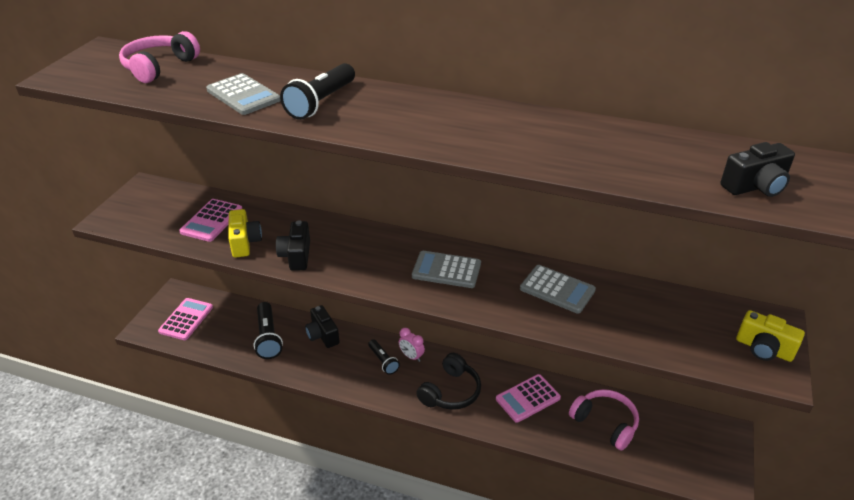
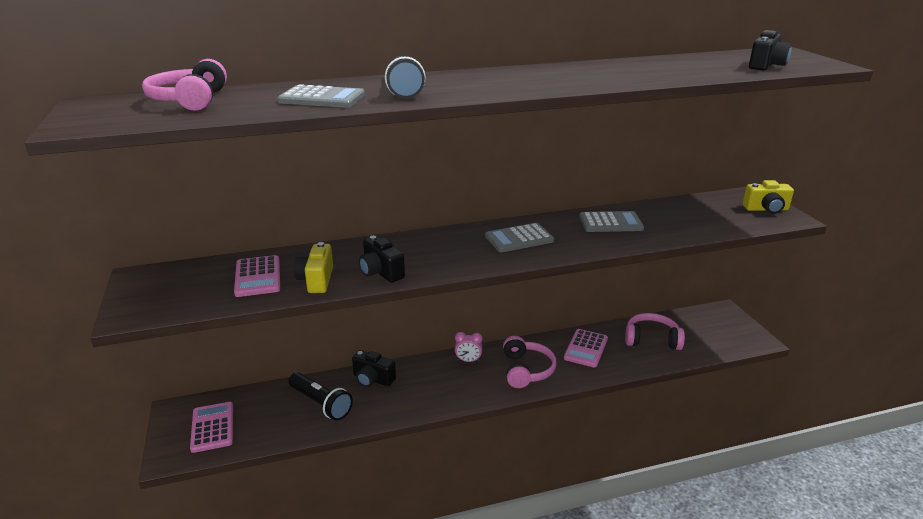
camera: 35 degrees left, 10 degrees down
(245, 242) = (316, 280): yellow camera -> yellow camera turned 135 degrees counterclockwise
(383, 361) = (448, 374): black flashlight -> none
(450, 391) = (526, 370): black headphones -> pink headphones

